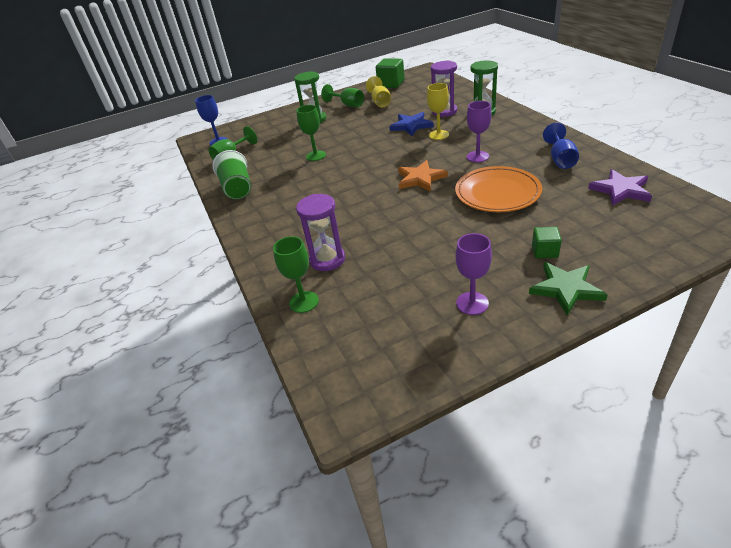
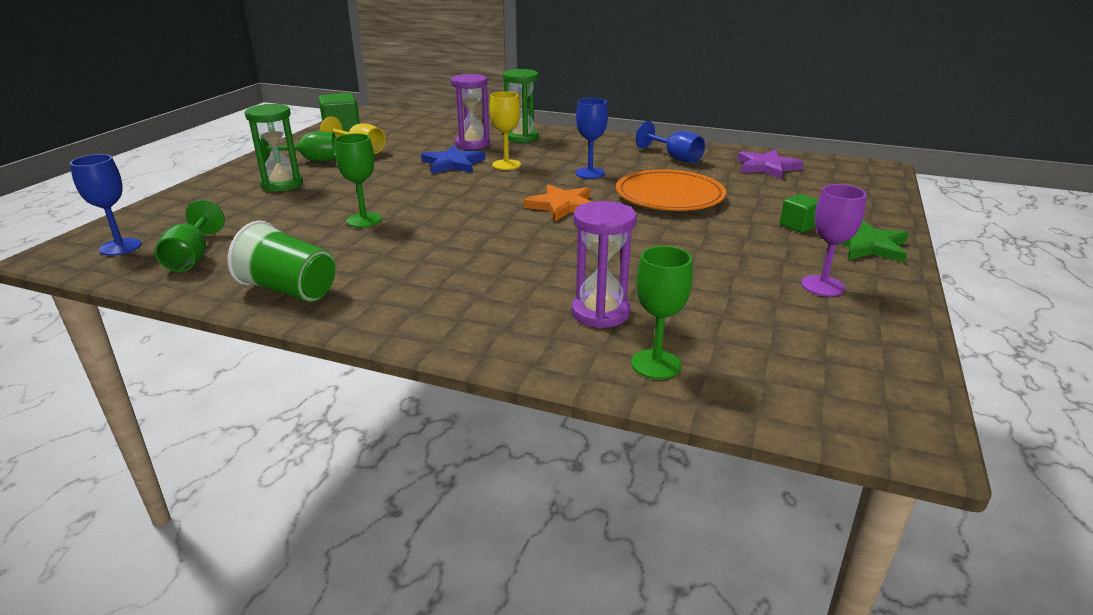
camera: 50 degrees left, 10 degrees down
(477, 156) = (590, 173): purple goblet -> blue goblet

